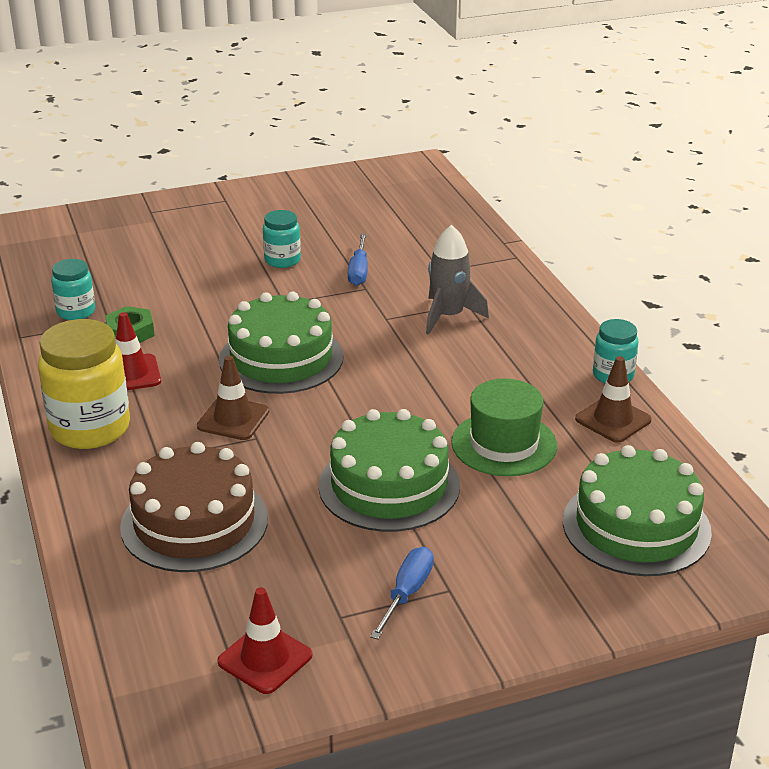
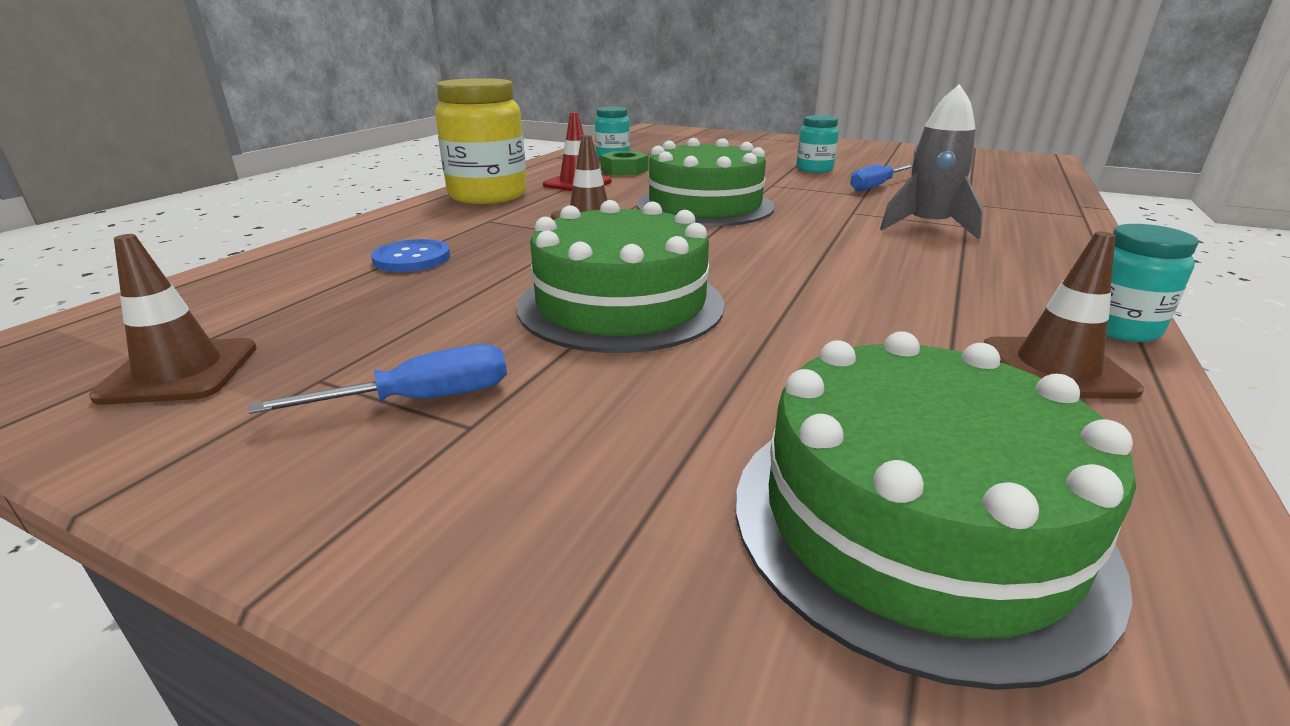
camera: 45 degrees right, 5 degrees down
(194, 523) = (412, 258): brown cake -> blue button
(265, 659) = (180, 372): red traffic cone -> brown traffic cone
(504, 444) = (828, 327): green hat -> none

